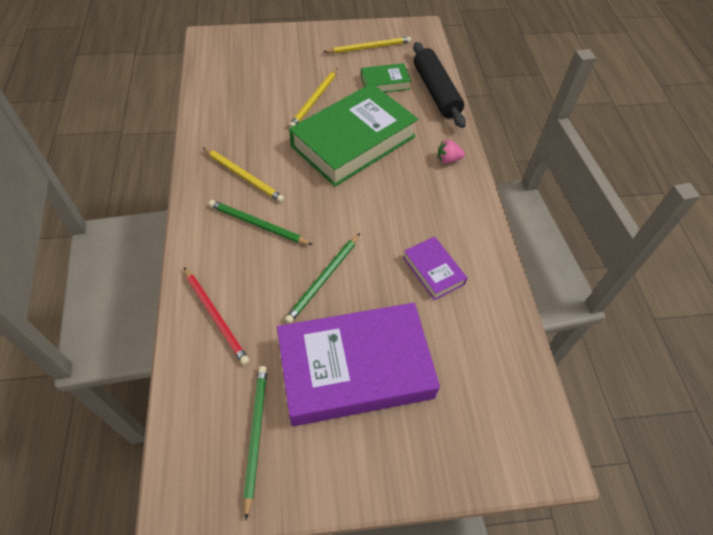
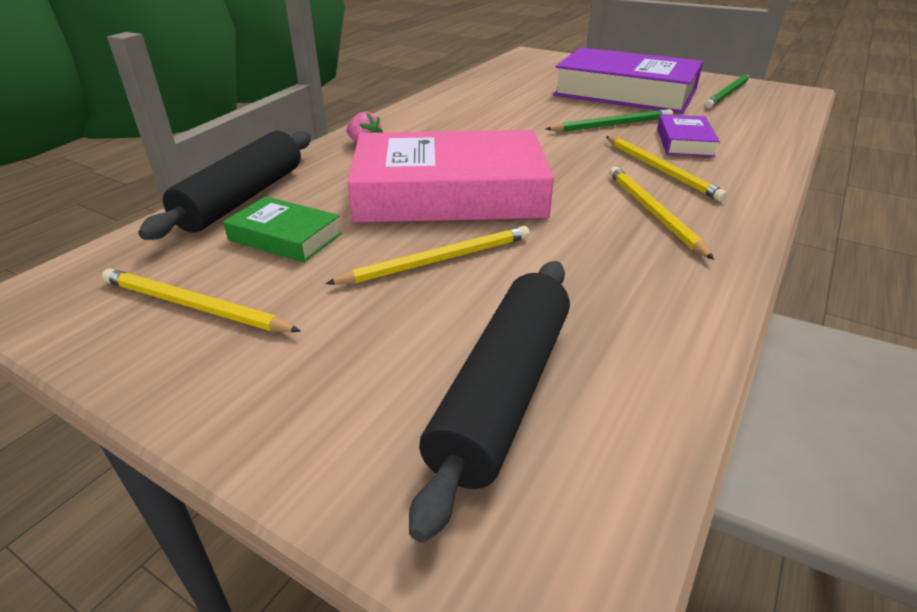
camera: 140 degrees left, 20 degrees down
(216, 316) = (745, 136): red pencil -> none
(249, 66) = (502, 392): none -> black rolling pin
(258, 224) = (660, 170): green pencil -> yellow pencil
(353, 141) = (449, 193): green book -> pink book
(433, 271) = (501, 104): purple book -> purple book (684, 142)

